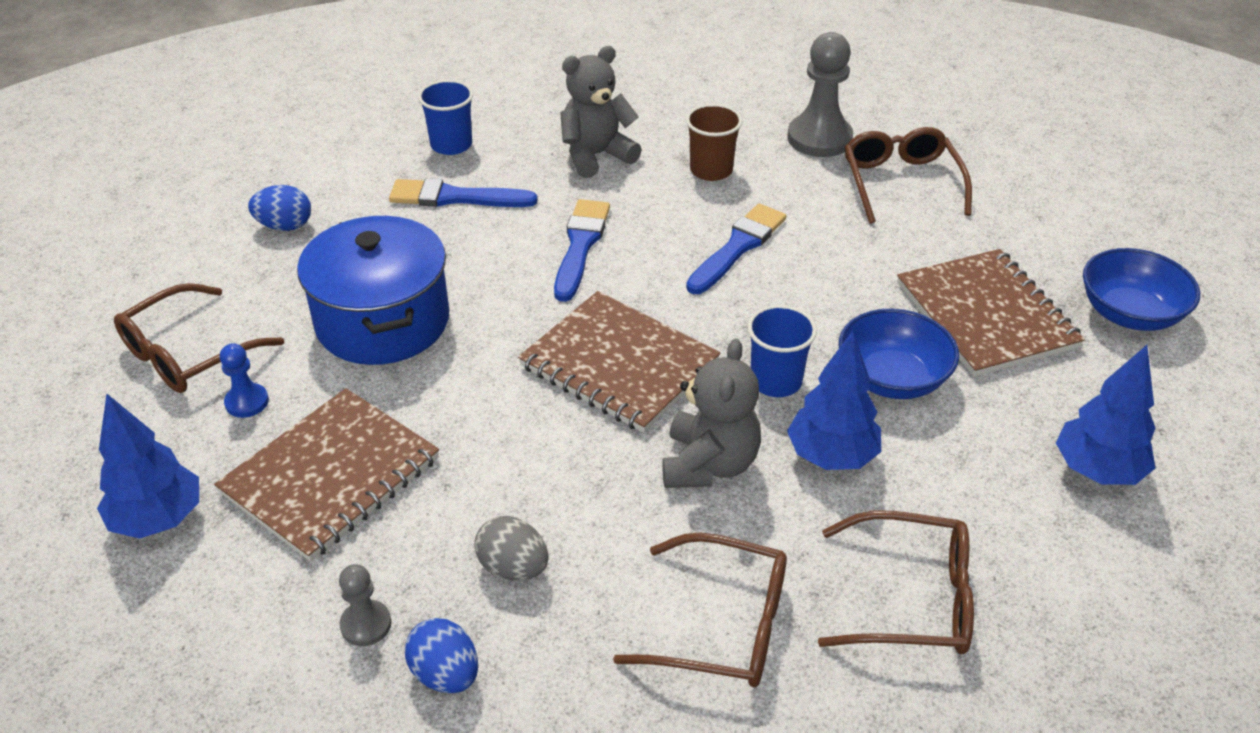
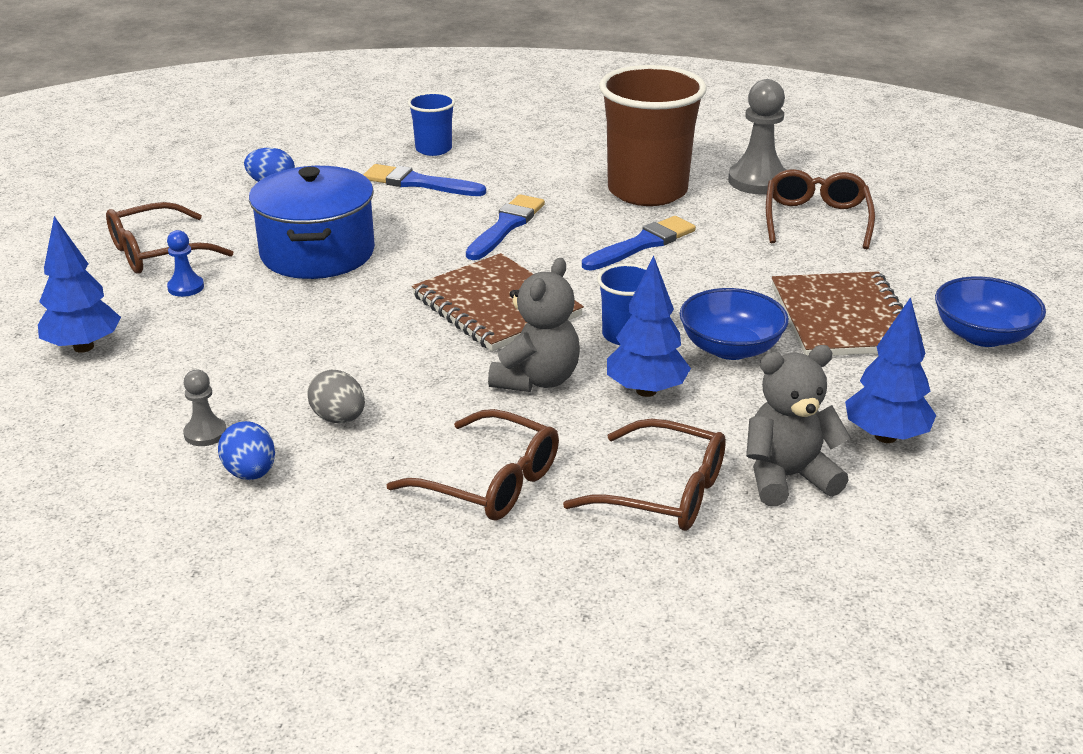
camera: 15 degrees right, 10 degrees down
(331, 476) = (226, 341): brown notebook -> none
(596, 156) = (552, 170): grey teddy bear -> grey teddy bear (787, 477)
(711, 170) = (647, 191): brown cup -> brown cup, size x2.06

